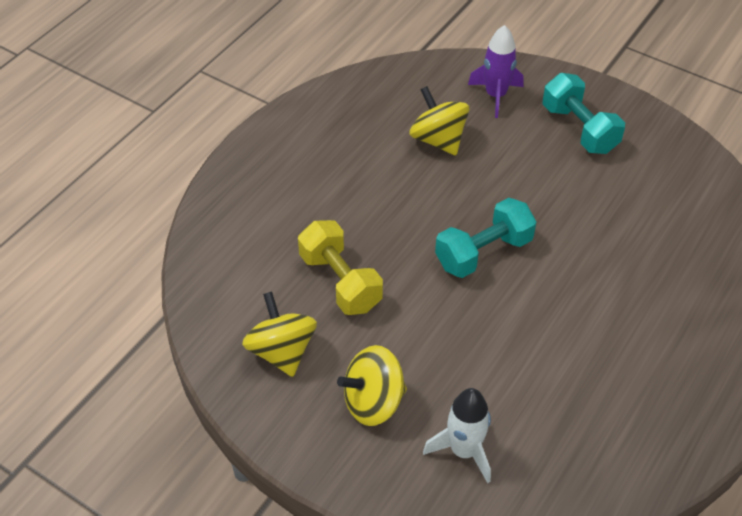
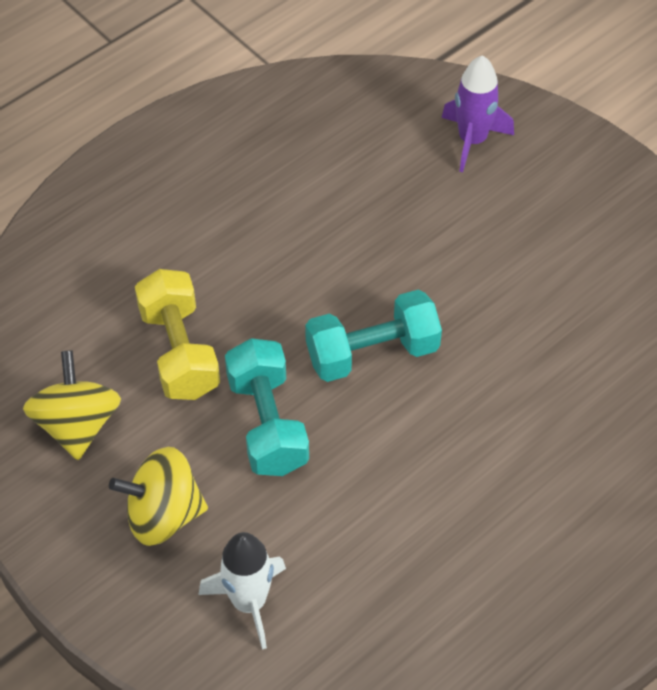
camera: 15 degrees right, 5 degrees up
(438, 140) = (373, 187): yellow spinning top -> none
(579, 129) = (565, 210): turquoise dumbbell -> turquoise dumbbell (267, 424)

